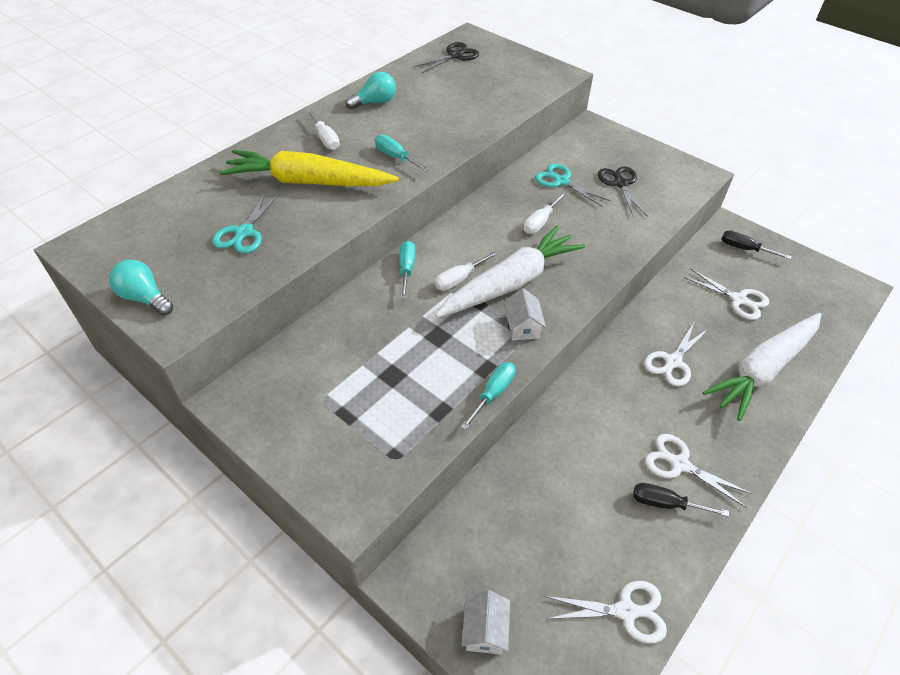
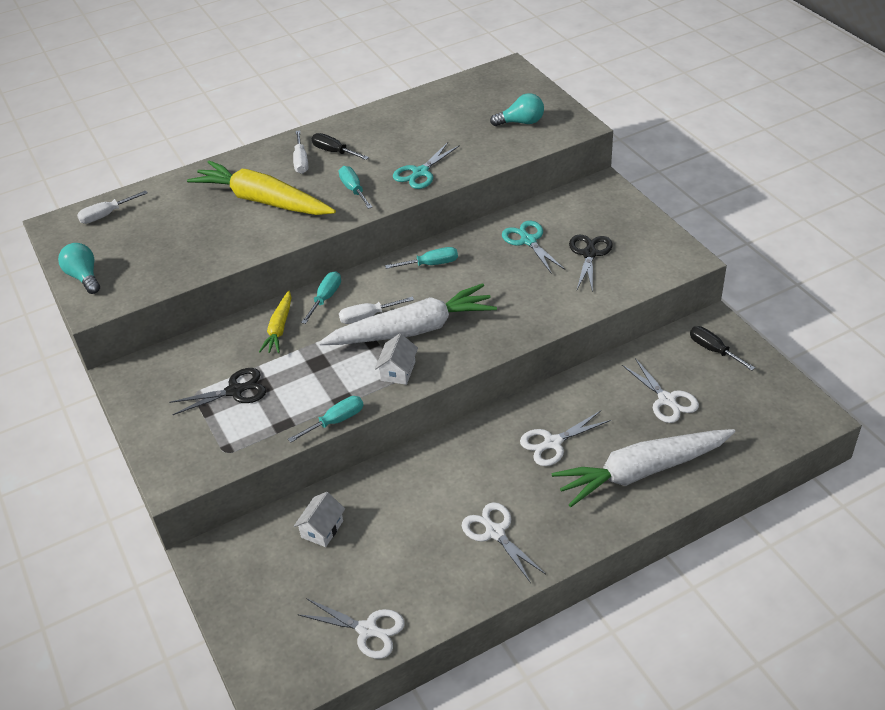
camera: 25 degrees right, 5 degrees down
(244, 232) = (186, 237): turquoise scissors -> turquoise scissors (420, 172)
(375, 102) = (368, 131): turquoise light bulb -> turquoise light bulb (521, 122)
(376, 309) = (279, 328): none -> yellow carrot
(455, 56) = (478, 90): black scissors -> black scissors (235, 391)
(485, 630) = (245, 608): white house -> white house (322, 529)
(488, 218) = (431, 264): none -> turquoise screwdriver
(540, 222) = (479, 278): white screwdriver -> white screwdriver (106, 215)
(665, 503) = (459, 560): black screwdriver -> black screwdriver (334, 152)

